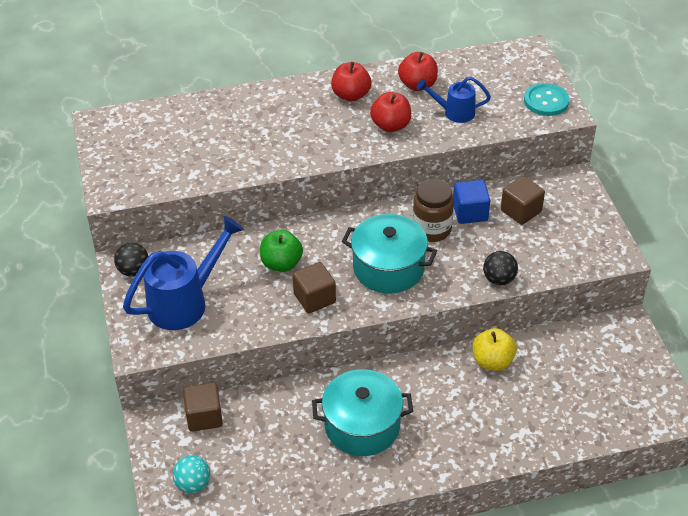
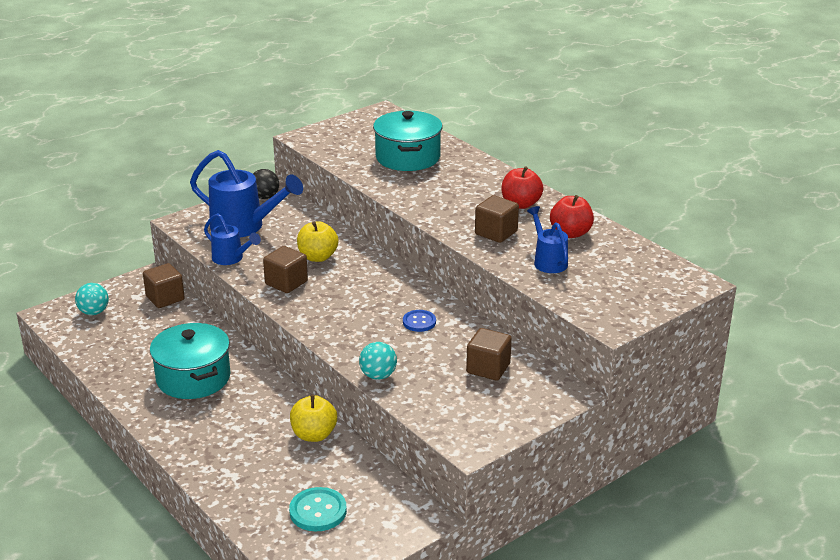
camera: 65 degrees right, 15 degrees down
(242, 328) = (231, 258): none -> blue watering can
(281, 263) = (318, 257): green apple -> yellow apple
(388, 268) = (350, 310): turquoise pot -> turquoise pot (408, 157)
(390, 125) = (496, 233): red apple -> brown cube
(431, 229) = (419, 322): brown jar -> blue button
(470, 212) = (461, 338): blue cube -> none
(499, 279) = (378, 375): black ball -> turquoise ball
(546, 101) = (620, 309): turquoise button -> turquoise button (318, 511)

